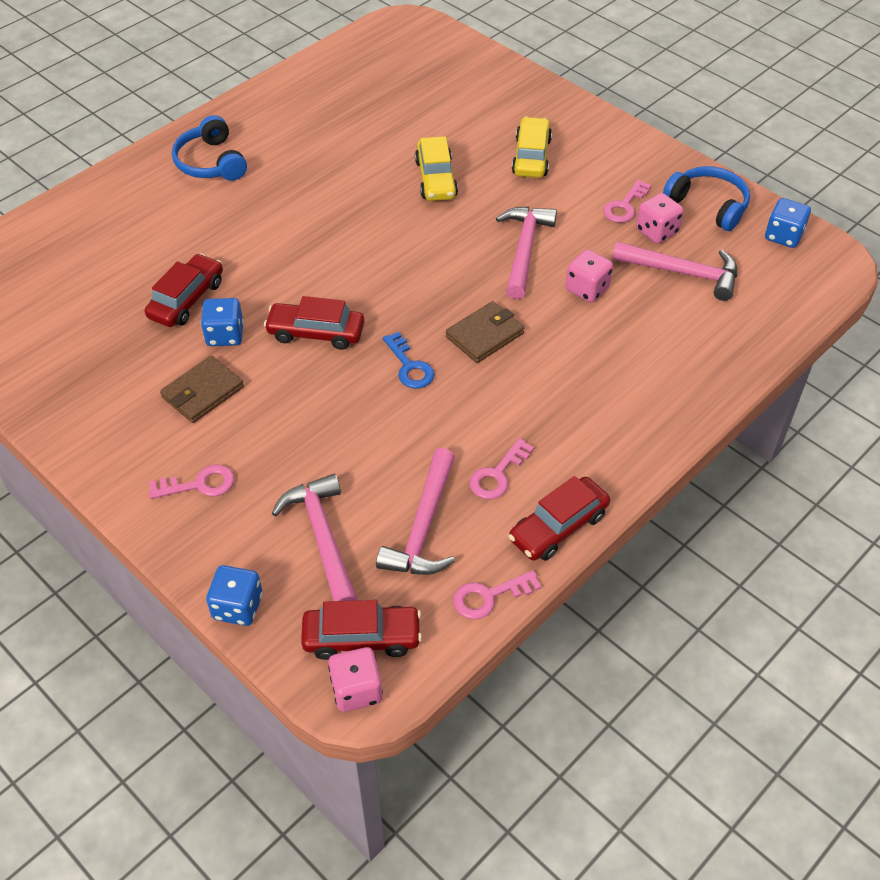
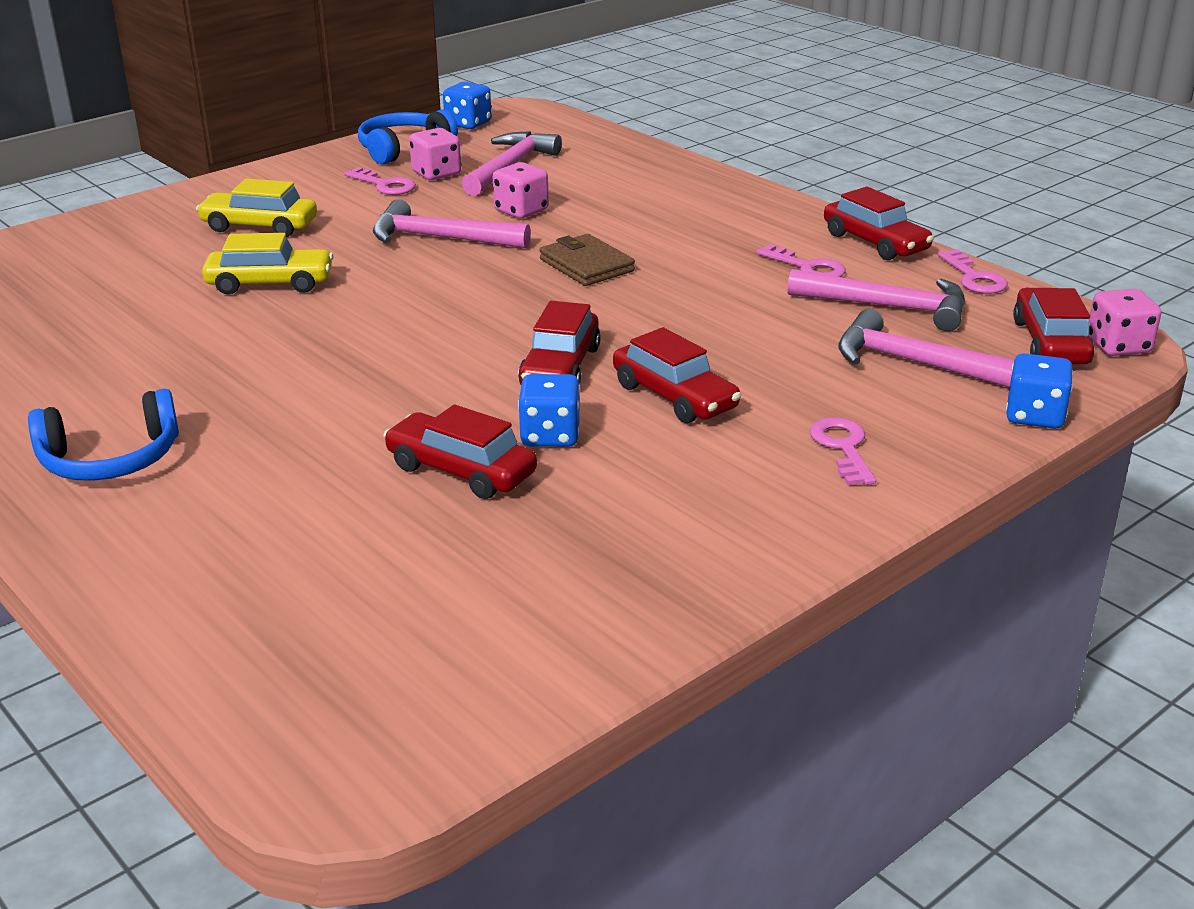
camera: 85 degrees left, 20 degrees down
(203, 392) = (667, 450): brown wallet -> none
(273, 394) = (674, 397): none -> red car
(323, 538) = (917, 363): pink hammer -> pink hammer turned 45 degrees clockwise
(409, 366) = (633, 308): blue key -> none

